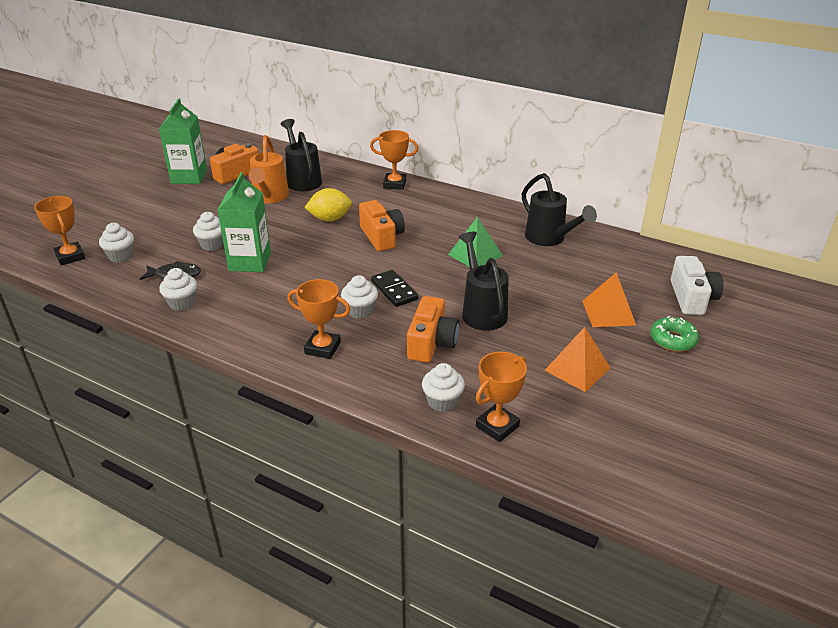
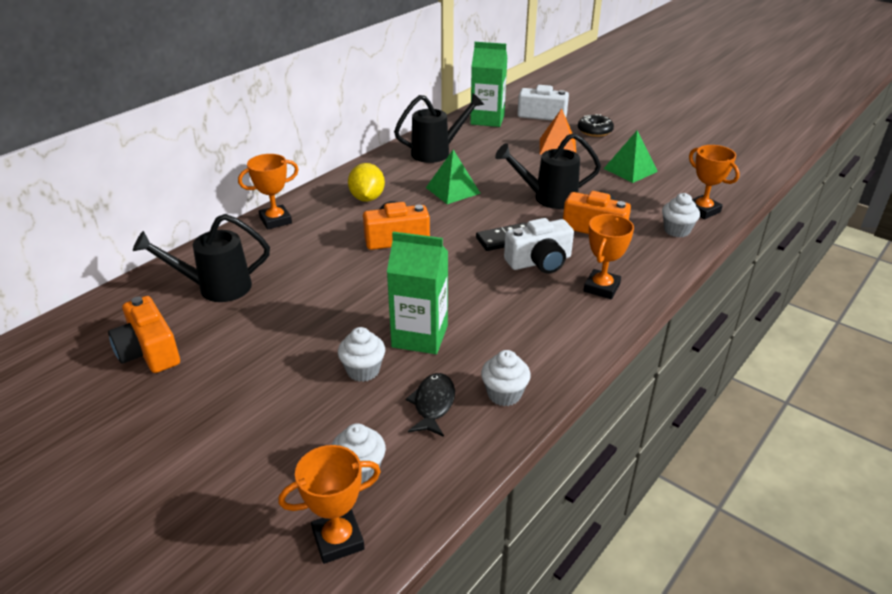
camera: 80 degrees left, 0 degrees up
(189, 177) = (123, 404): green carton -> green carton (487, 119)
(269, 198) = (252, 318): orange watering can -> none
(330, 219) = (338, 271): yellow lemon -> yellow lemon (367, 198)
(360, 311) = (539, 262): white cupcake -> white camera
(394, 184) = (275, 220): orange trophy -> orange trophy turned 45 degrees clockwise
(577, 369) = (630, 170): orange pyramid -> green pyramid
(673, 340) = (594, 131): green donut -> black donut

